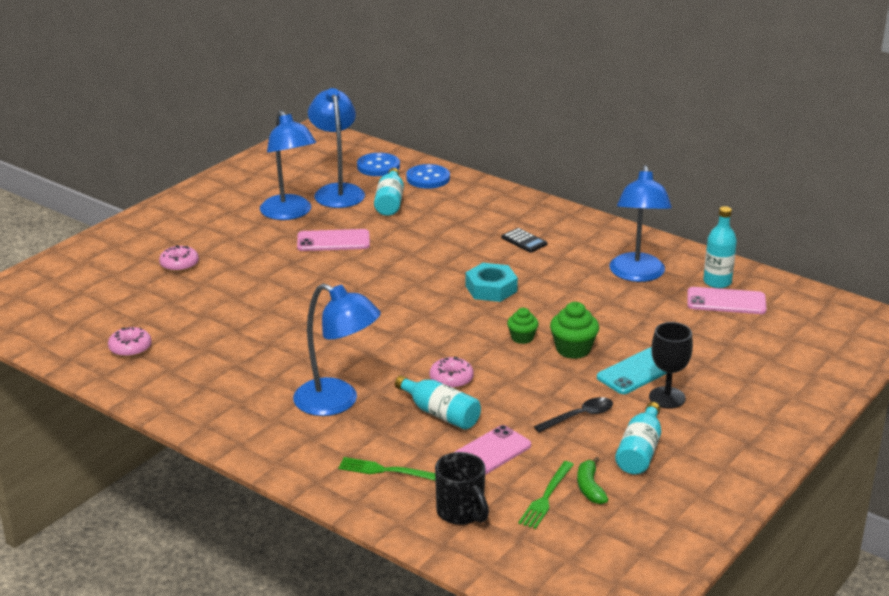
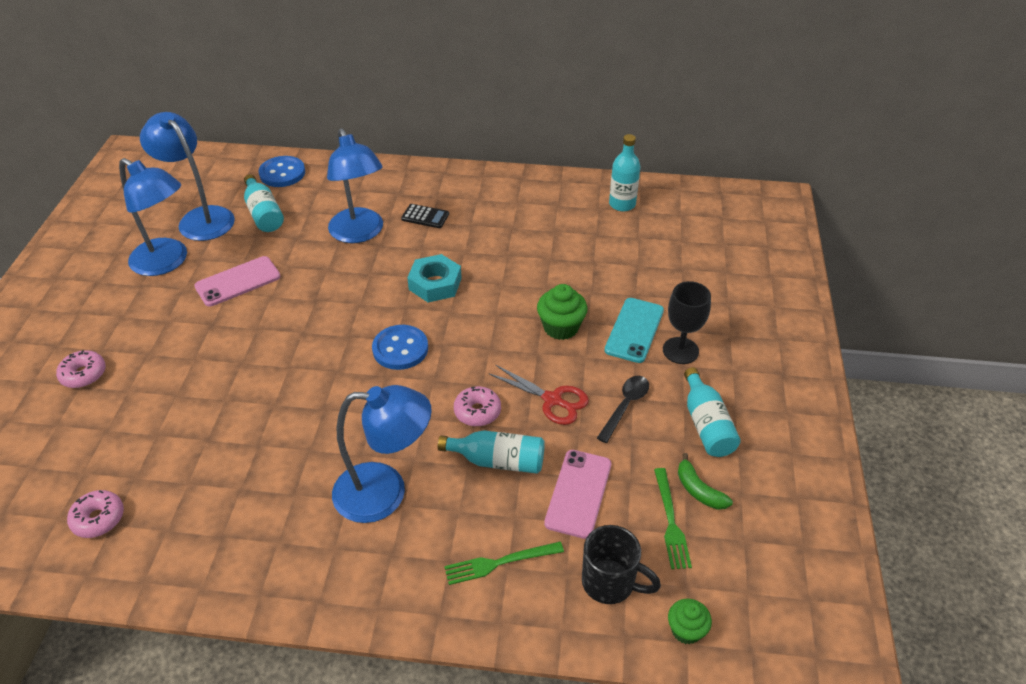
camera: 30 degrees left, 15 degrees up
(378, 166) = (222, 174): blue button -> blue button (400, 349)
(520, 393) = (553, 400): none -> red scissors
(522, 338) = (506, 332): green cupcake -> green cupcake (686, 630)
(637, 275) = (551, 220): blue lamp -> blue lamp (360, 233)
(726, 301) = (645, 223): pink phone -> none

